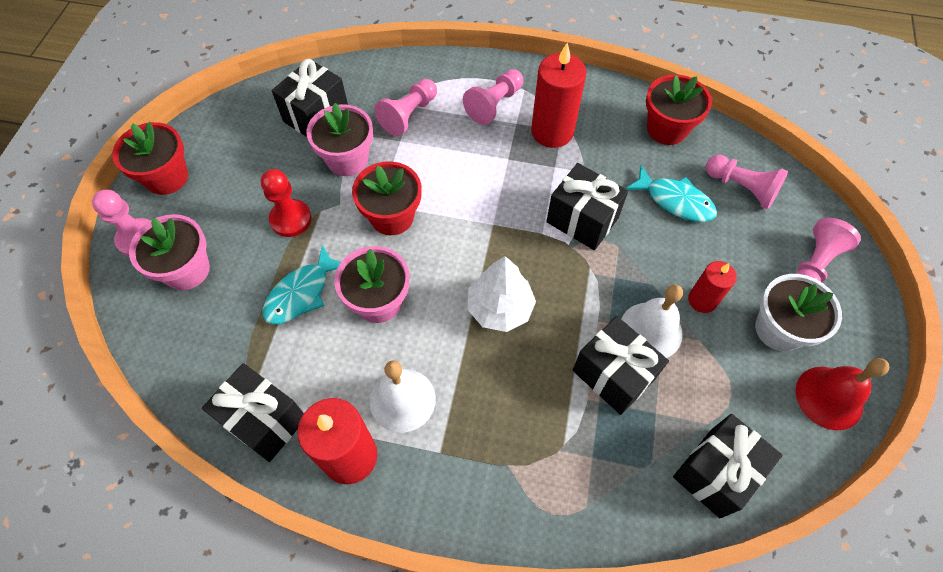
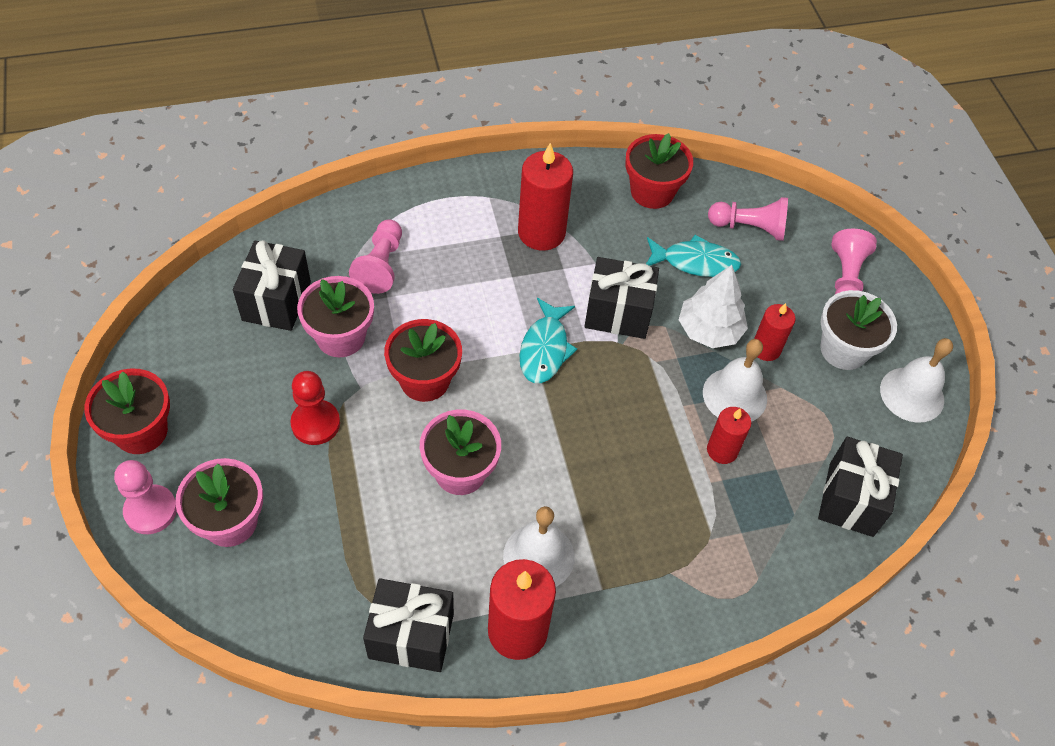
camera: 30 degrees left, 5 degrees down
(301, 293) = (374, 495): turquoise fish -> turquoise fish (545, 349)
(494, 104) = (466, 223): pink pawn -> none
(500, 308) = (585, 430): white tree -> white tree (709, 330)
(613, 375) = (722, 450): black gift -> red candle
(829, 397) = (912, 394): red bell -> white bell

